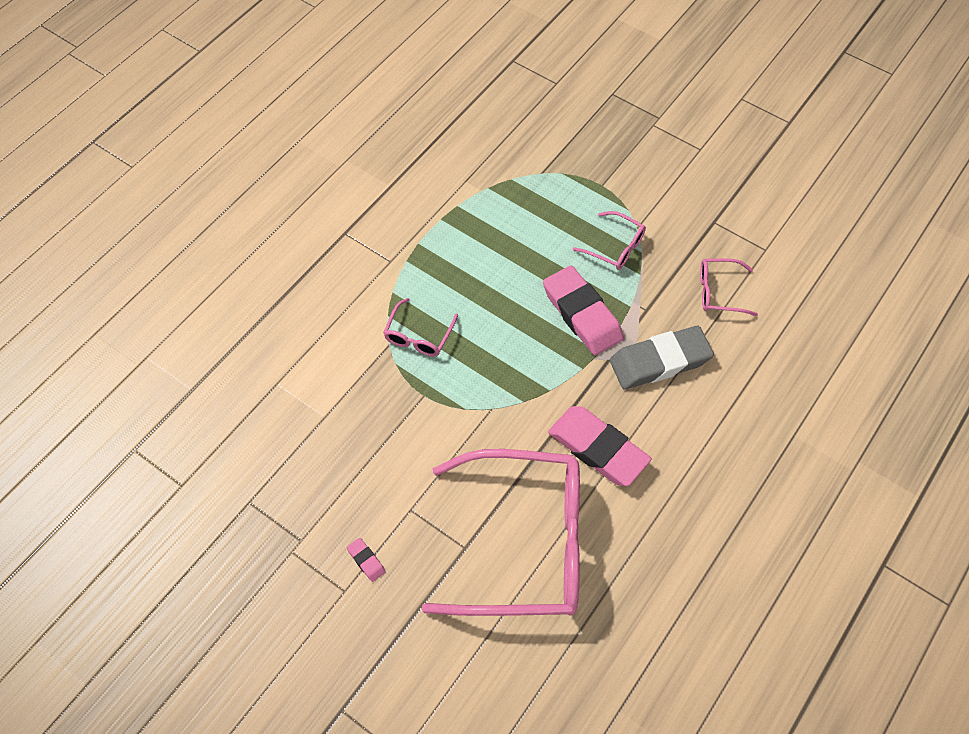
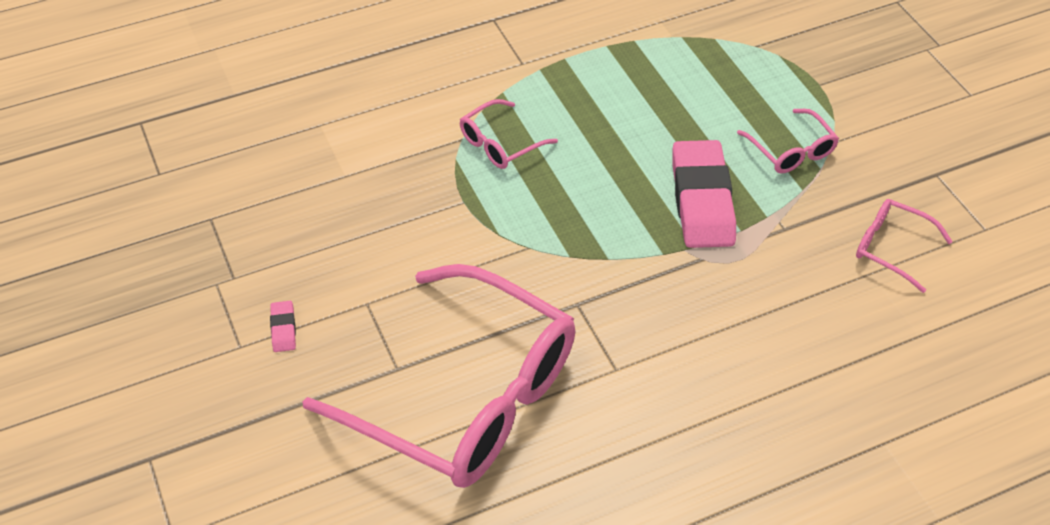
camera: 30 degrees right, 10 degrees down
(598, 449) = (622, 342): pink eraser -> none
(660, 361) = (763, 287): grey eraser -> none

